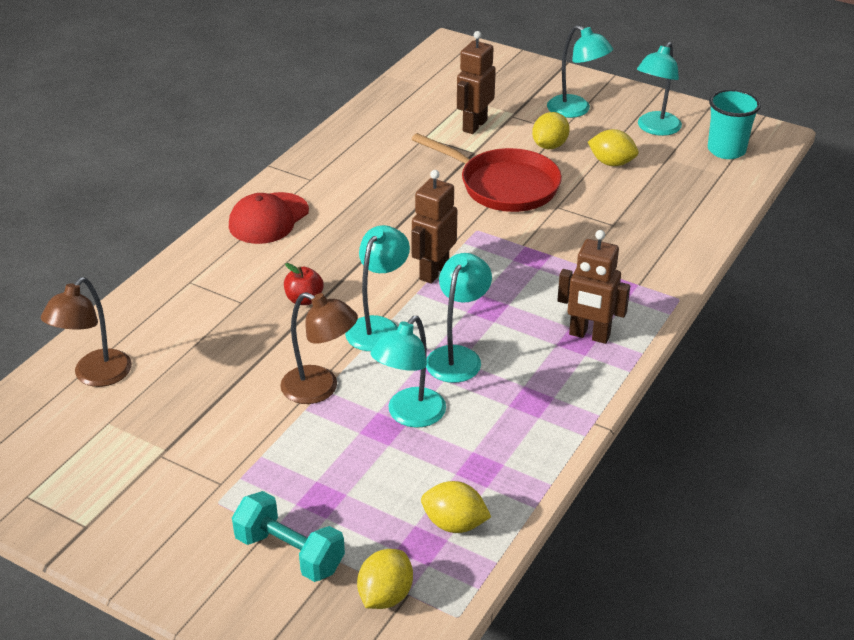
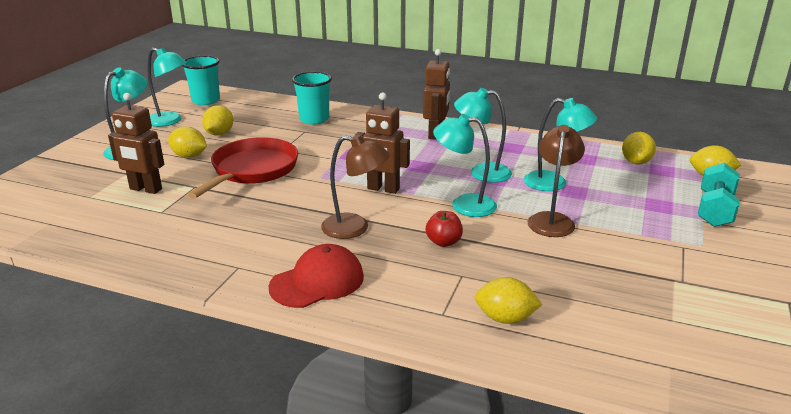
camera: 100 degrees left, 10 degrees down
(95, 376) = (621, 344): brown lamp -> brown lamp (355, 228)
(165, 315) = (505, 318): none -> yellow lemon
(268, 219) = (317, 282): red cap -> red cap turned 60 degrees counterclockwise
(653, 233) = (314, 119): none -> turquoise cup

